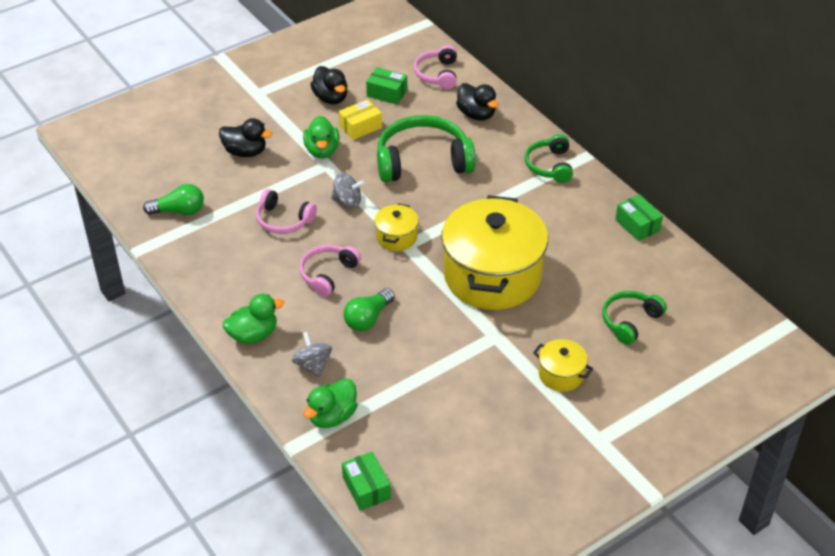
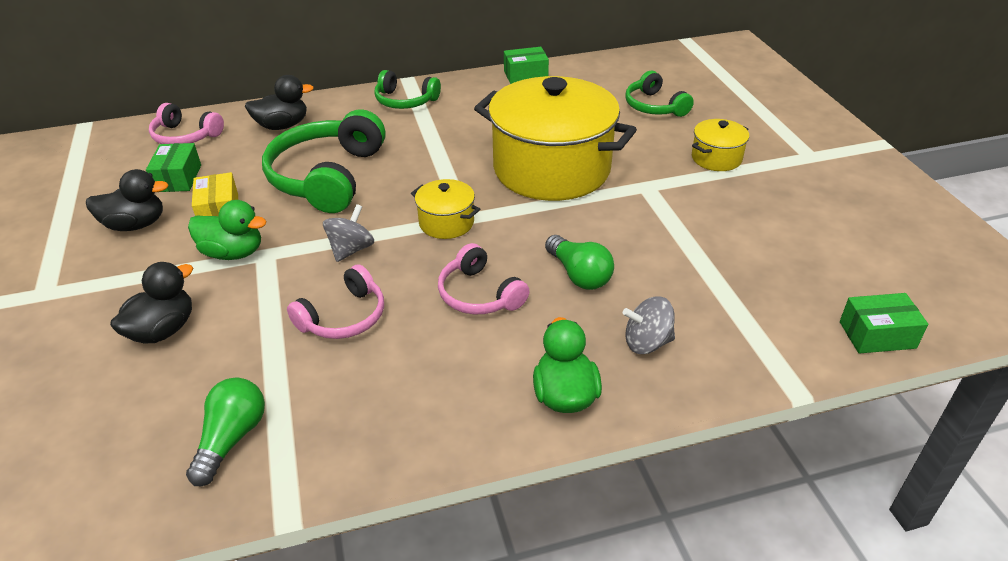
camera: 70 degrees left, 5 degrees down
(332, 416) = (747, 342): green duck -> none
(387, 93) = (178, 178): green box -> green box turned 45 degrees counterclockwise

